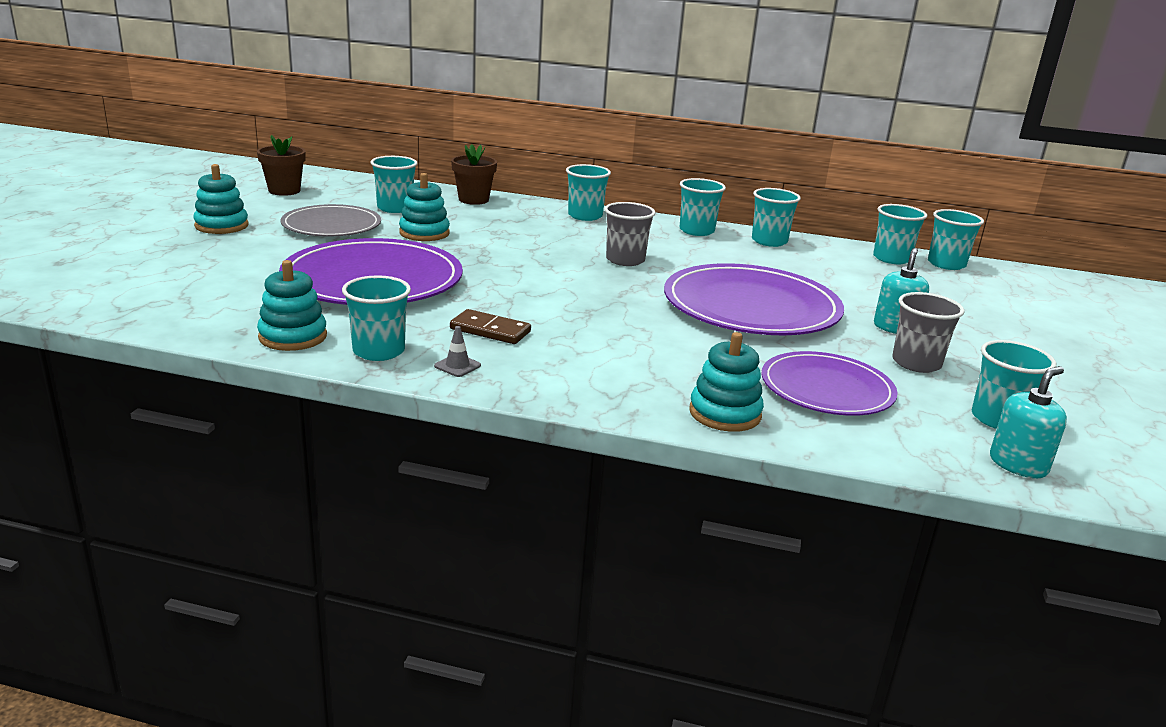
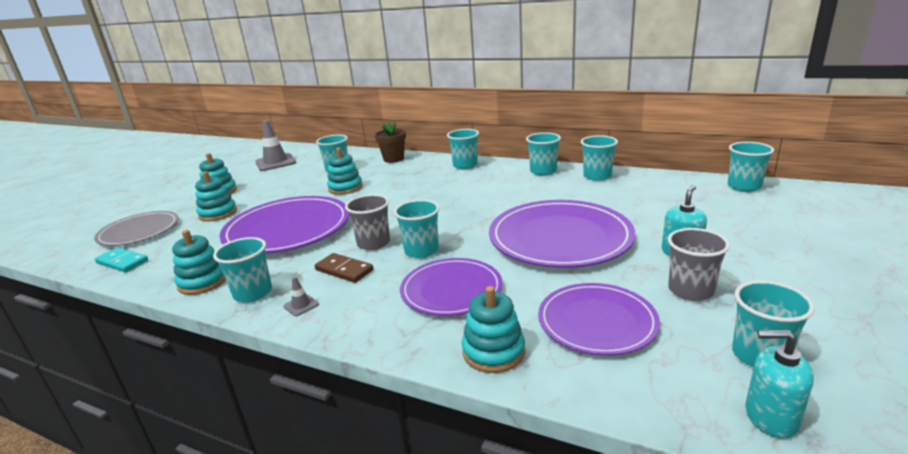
camera: 15 degrees right, 0 degrees up
(139, 309) = (122, 262): none -> turquoise domino
(244, 254) = (218, 213): none -> turquoise stacking toy
(284, 191) = (275, 162): brown flower pot -> grey traffic cone
(331, 225) = (288, 186): grey plate -> grey plate (139, 231)
(625, 260) = (477, 200): grey cup -> grey cup (373, 243)
(644, 355) = (451, 290): none -> purple plate
(891, 259) = (696, 184): turquoise cup -> turquoise cup (421, 250)
(1018, 465) = (770, 417): turquoise soap dispenser -> turquoise soap dispenser turned 135 degrees counterclockwise

